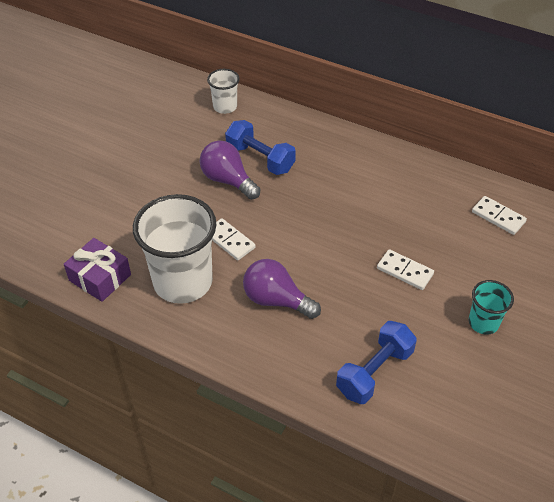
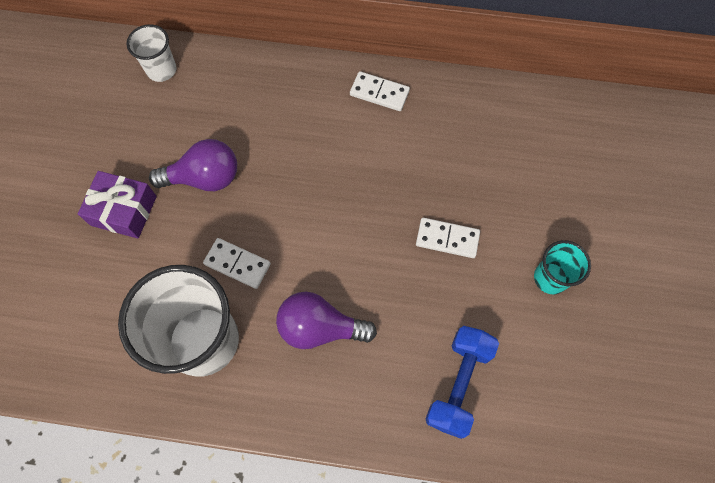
camera: 20 degrees left, 20 degrees up
(100, 277) = (101, 369): purple gift -> purple gift (124, 210)
(228, 180) = (204, 178): purple light bulb -> purple light bulb turned 150 degrees clockwise
(260, 159) = (231, 134): blue dumbbell -> none
(498, 217) = (523, 131): white domino -> white domino (379, 93)

